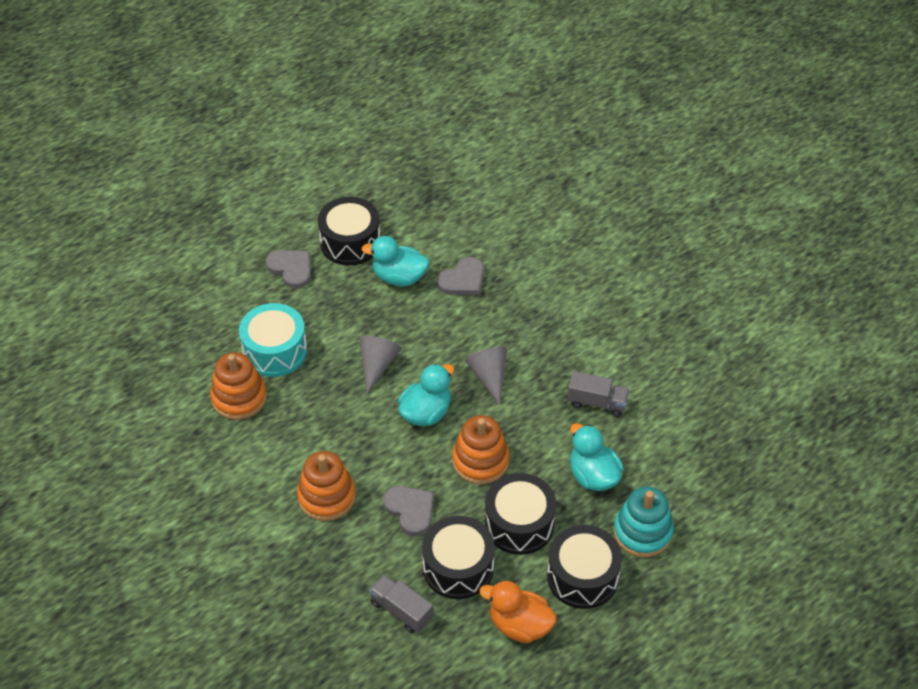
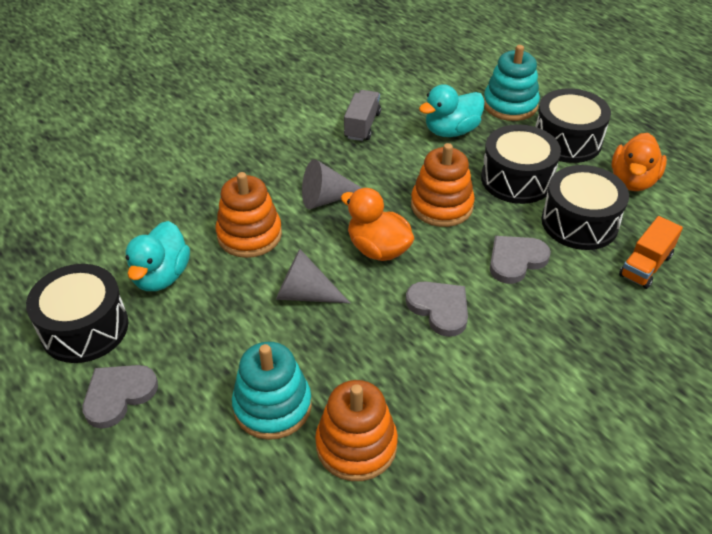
camera: 90 degrees left, 5 degrees down
(275, 351) = (272, 406): turquoise drum -> turquoise stacking toy
(326, 496) = (509, 336): orange stacking toy -> orange stacking toy (249, 235)
(401, 611) = (645, 265): grey truck -> orange truck
(426, 412) = (378, 249): turquoise duck -> orange duck
(463, 280) = (178, 219): grey heart -> grey heart (439, 309)

